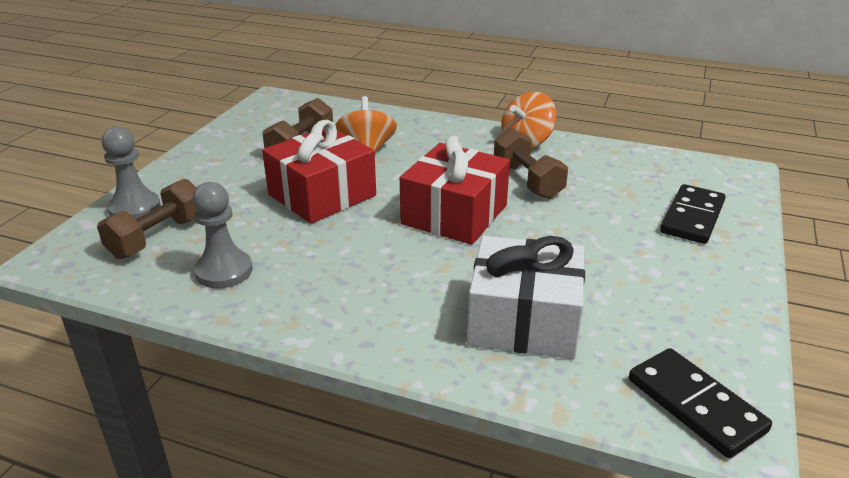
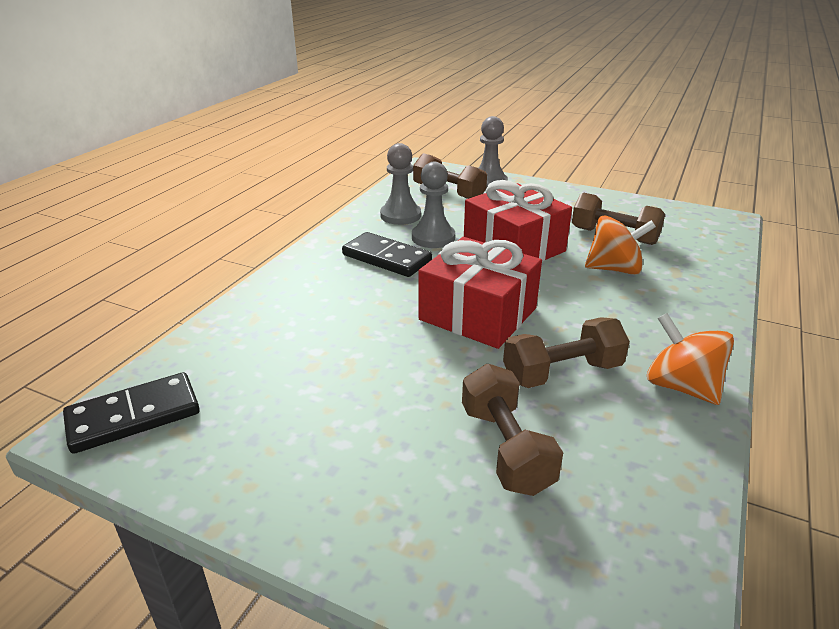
camera: 95 degrees right, 0 degrees up
(294, 244) = (433, 238): none -> grey pawn
(524, 320) = (292, 336): white gift -> none
(620, 203) = (506, 448): none -> brown dumbbell
(692, 217) = (465, 521): black domino -> black domino (386, 258)

